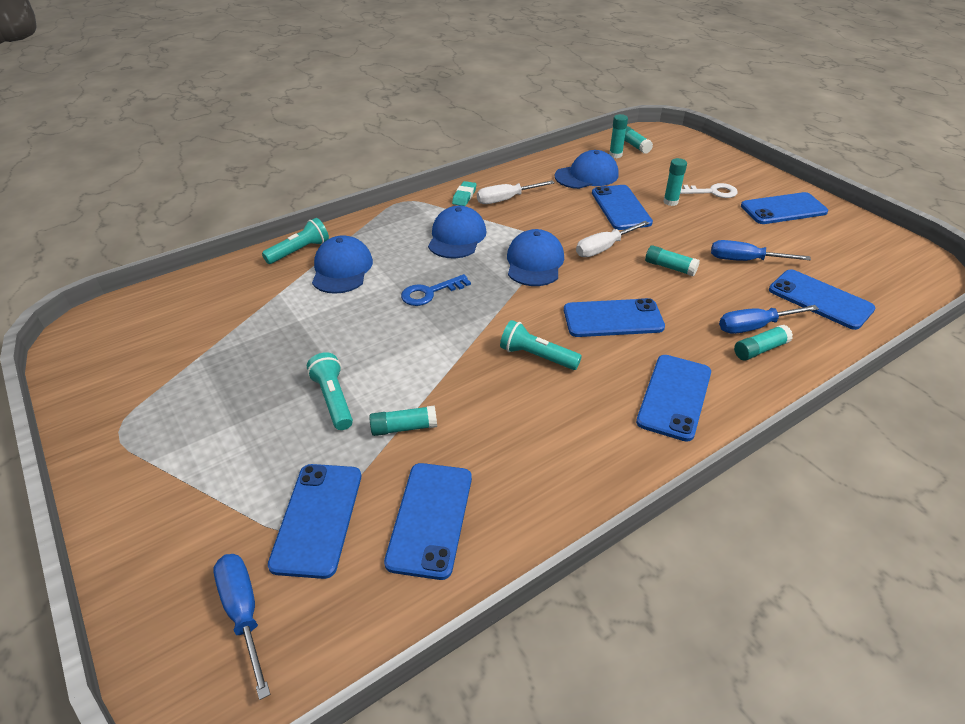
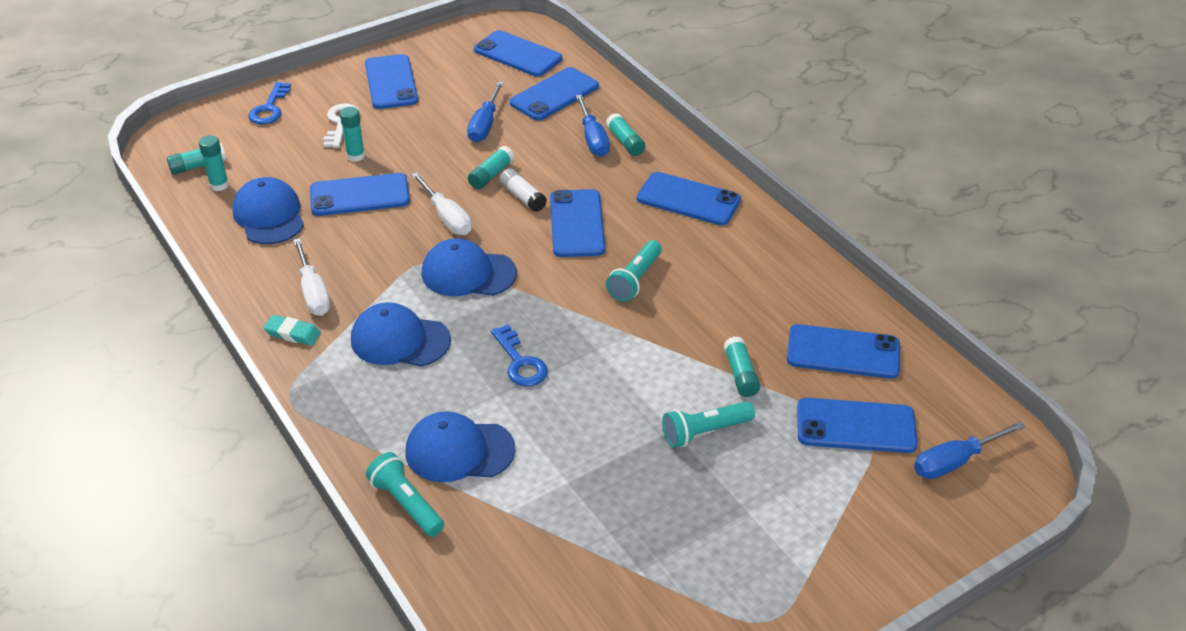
camera: 90 degrees left, 0 degrees up
(643, 286) = (522, 197): none -> white glue stick
(715, 162) = (269, 108): none -> blue key
(879, 274) = (518, 54): none -> blue phone

